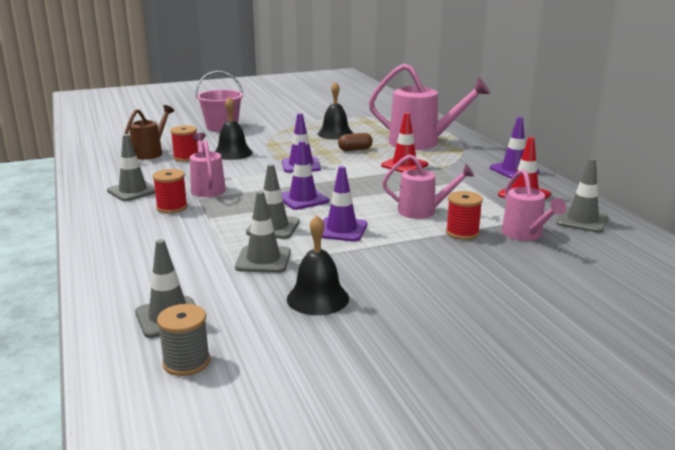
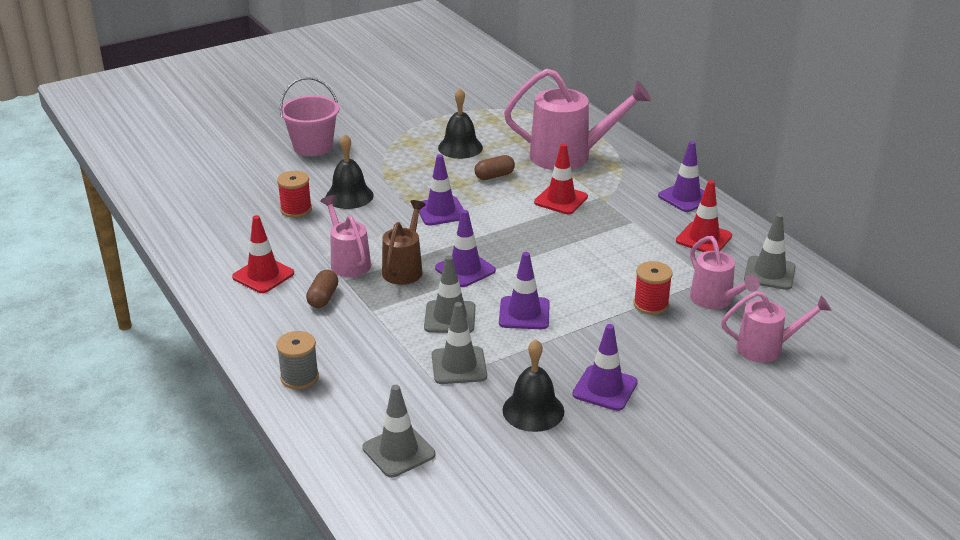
camera: 10 degrees left, 10 degrees up
(133, 191) = (263, 275): grey traffic cone -> red traffic cone
(150, 153) = (247, 204): brown watering can -> brown watering can (404, 268)
(172, 207) = (323, 298): red spool -> brown capsule
(186, 362) = (441, 500): grey spool -> grey spool (299, 377)
(396, 288) = (605, 388): none -> purple traffic cone
(423, 211) = (602, 276): pink watering can -> pink watering can (767, 348)

